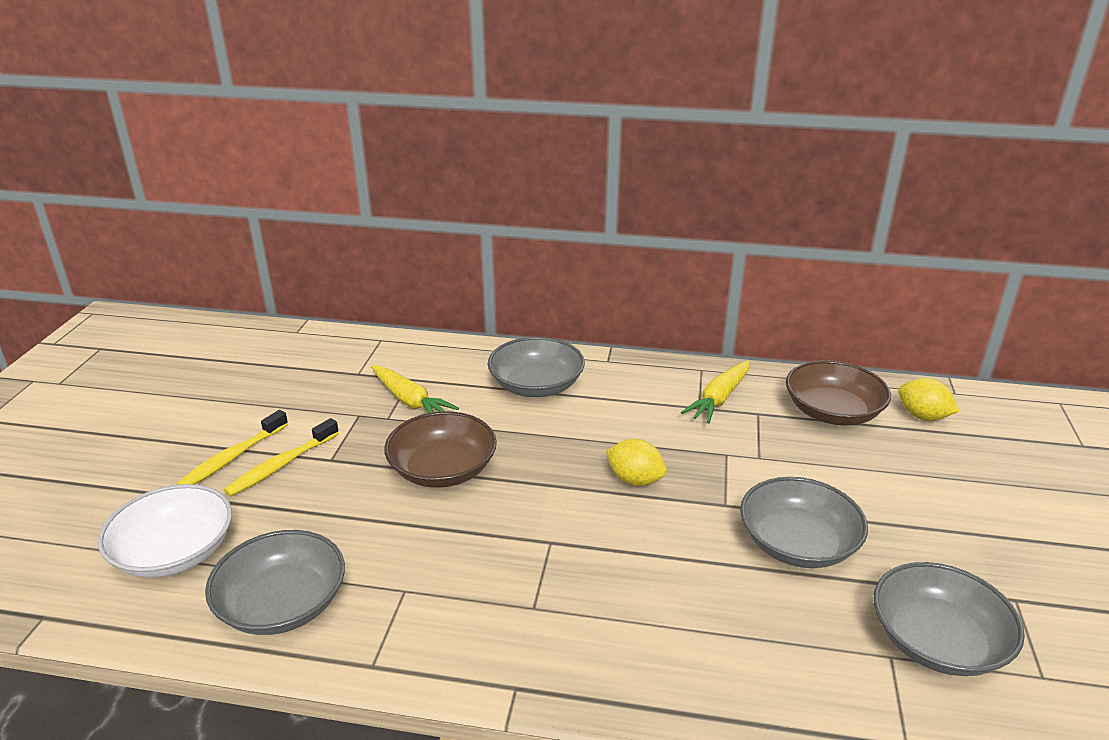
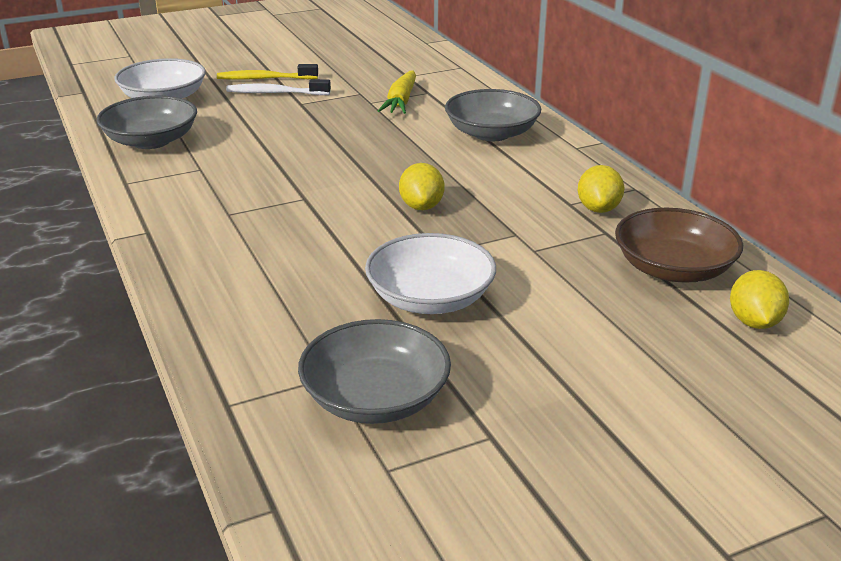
camera: 55 degrees right, 0 degrees up
(281, 465) = (275, 93): yellow toothbrush -> white toothbrush
(442, 469) = (337, 138): brown bowl -> none
(719, 399) = (598, 209): yellow carrot -> yellow lemon
(797, 543) = (430, 298): grey bowl -> white bowl

